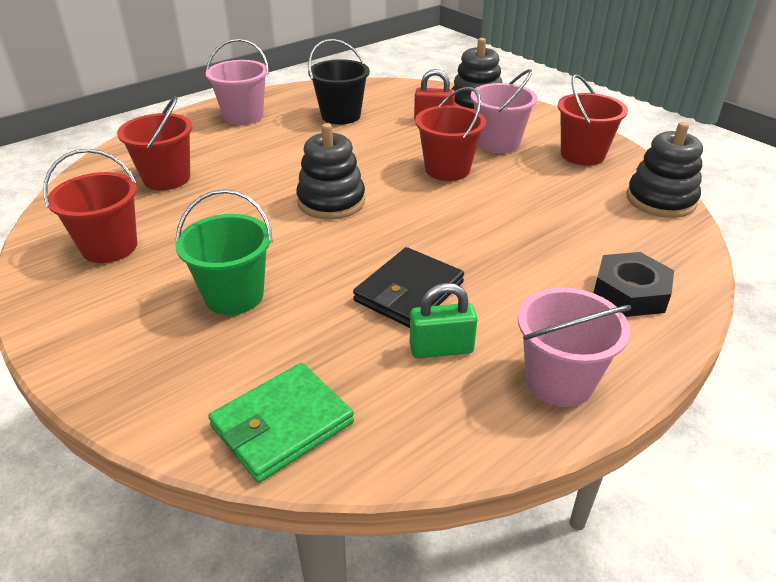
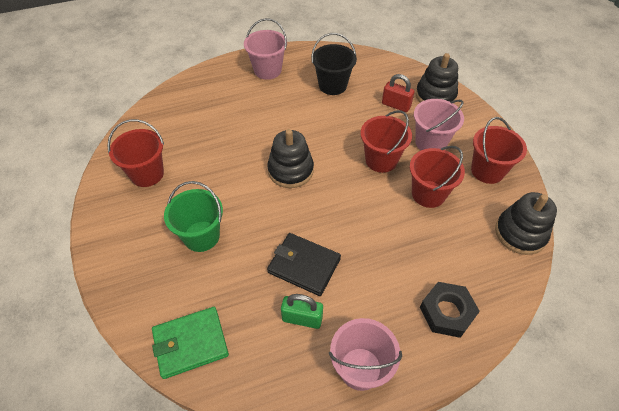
camera: 20 degrees right, 15 degrees up
(167, 178) = (199, 121): red bucket -> red bucket (428, 194)
(409, 291) = (304, 265): black wallet -> black wallet turned 60 degrees clockwise

